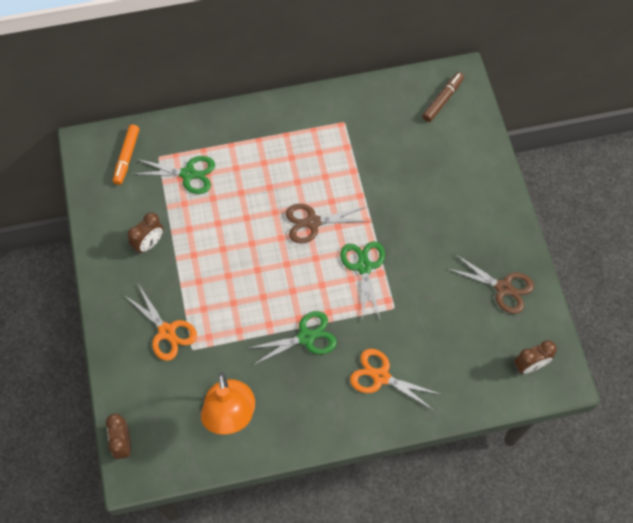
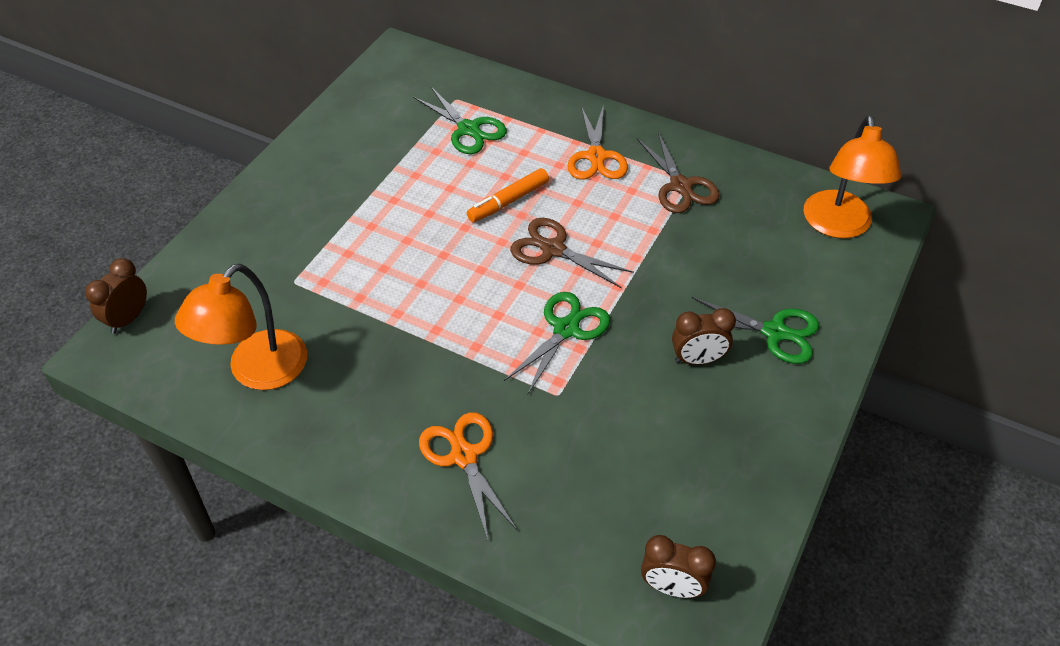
camera: 40 degrees right, 15 degrees down
(127, 157) = (425, 82): orange marker -> orange marker (508, 201)
(149, 243) = (362, 164): brown clock -> brown clock (698, 359)
(167, 332) = (288, 249): orange scissors -> orange scissors (596, 157)
(306, 337) = (423, 354): green scissors -> green scissors (774, 332)
(442, 100) = (838, 226): brown marker -> orange lamp
(503, 288) = (724, 470): brown scissors -> brown scissors (680, 186)

